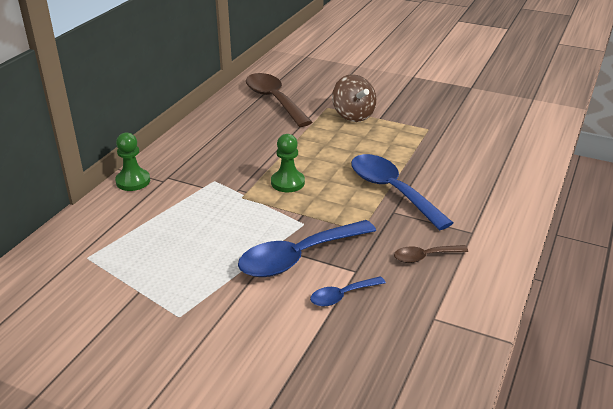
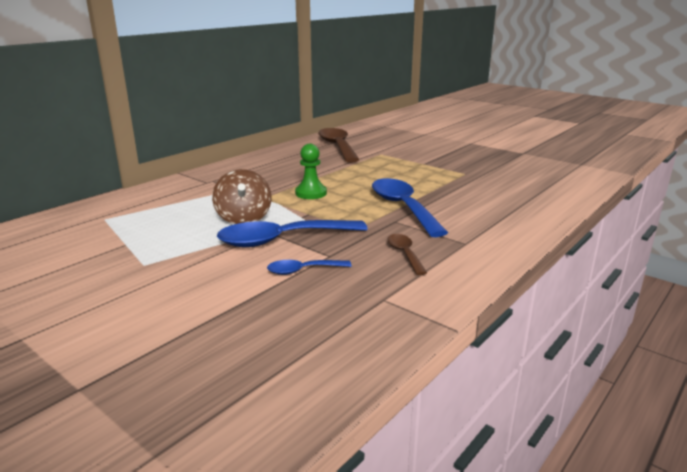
camera: 15 degrees right, 10 degrees down
(133, 181) = (182, 180): green pawn -> none
(353, 115) = (400, 160): brown spinning top -> brown spinning top (243, 219)
(425, 257) = (405, 254): brown spoon -> brown spoon turned 75 degrees clockwise

